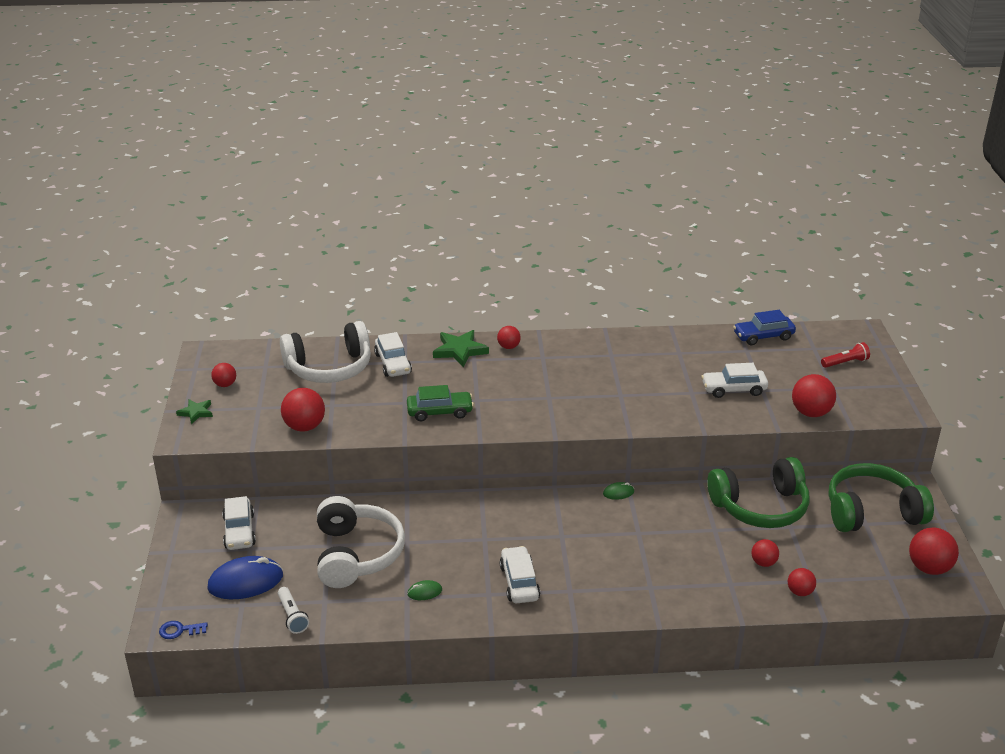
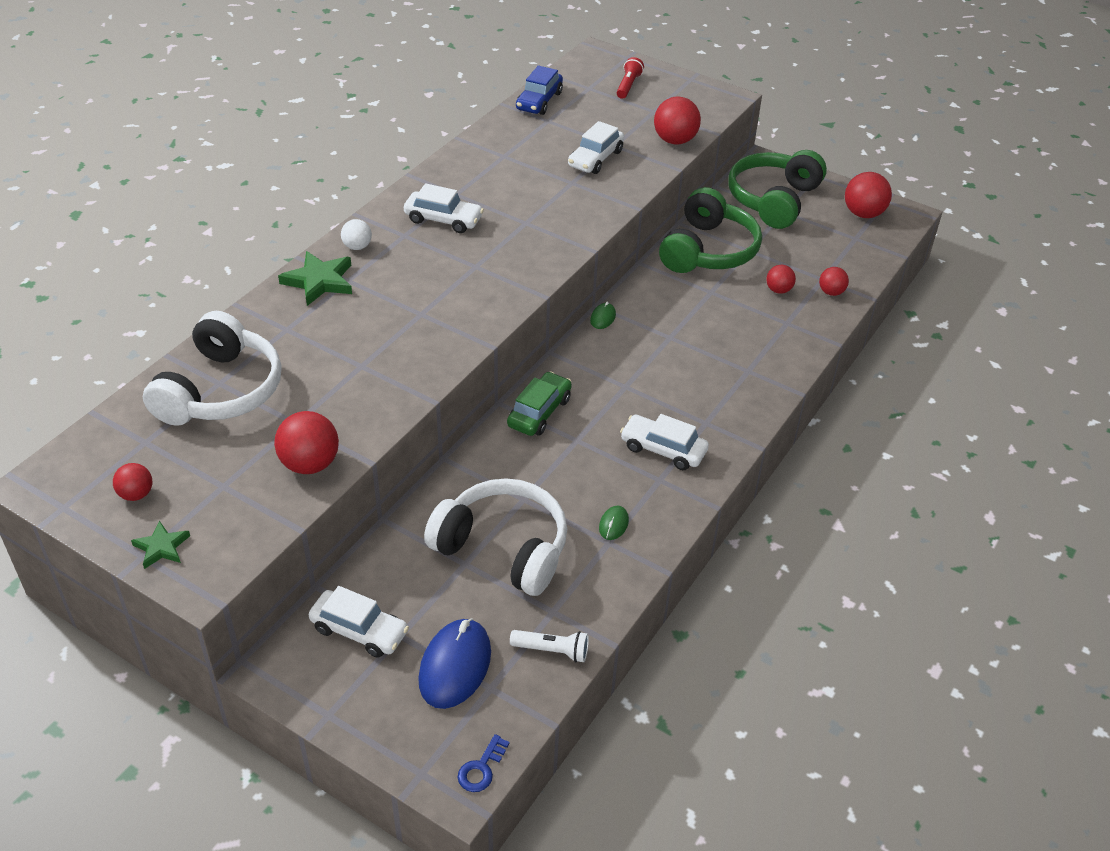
camera: 55 degrees left, 10 degrees up
(393, 363) = (278, 339): white car -> white car (443, 220)
(440, 412) = (410, 349): green car -> green car (539, 412)
(508, 347) = (357, 246): red ball -> white ball

